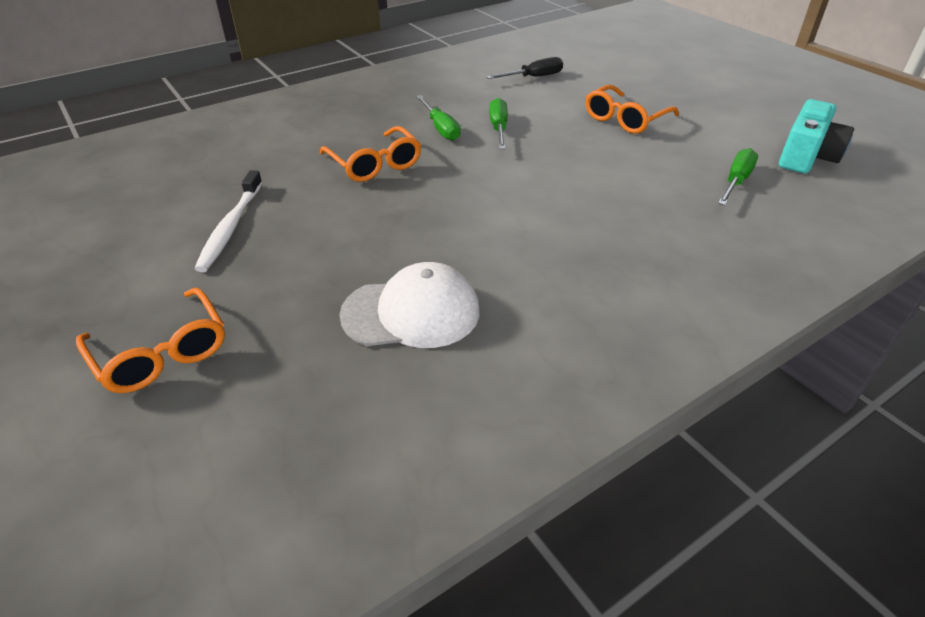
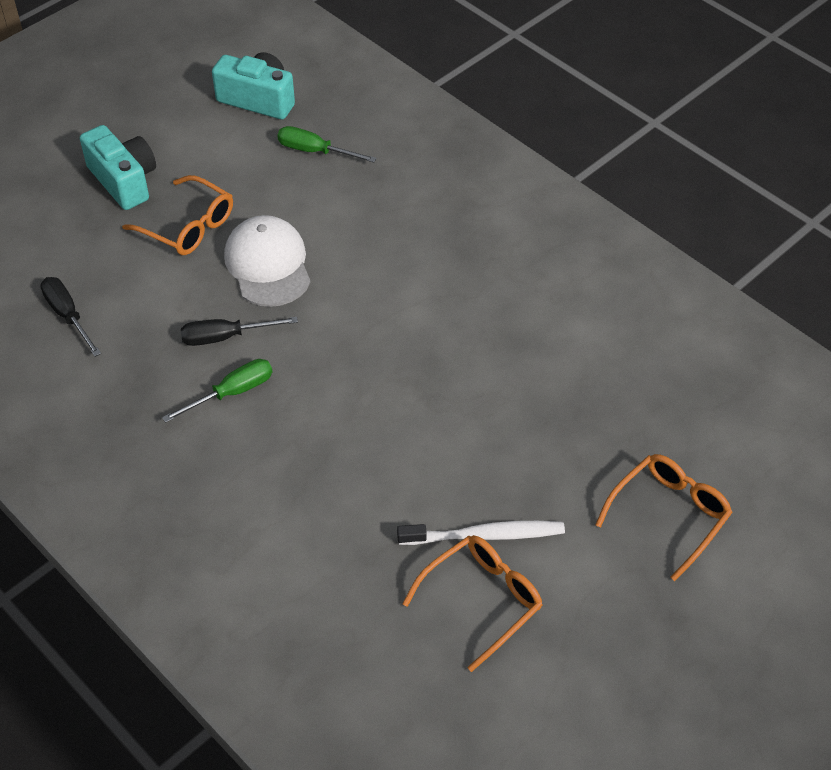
camera: 100 degrees left, 10 degrees up
(375, 164) = (331, 439): orange glasses -> orange glasses (482, 600)
(411, 312) = (568, 359): white cap -> white cap (268, 265)
(498, 128) = (225, 337): green screwdriver -> black screwdriver
(677, 97) = (124, 181): none -> turquoise camera

